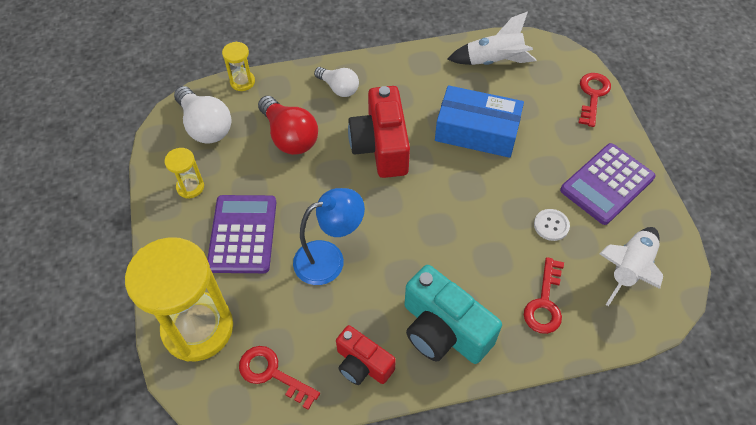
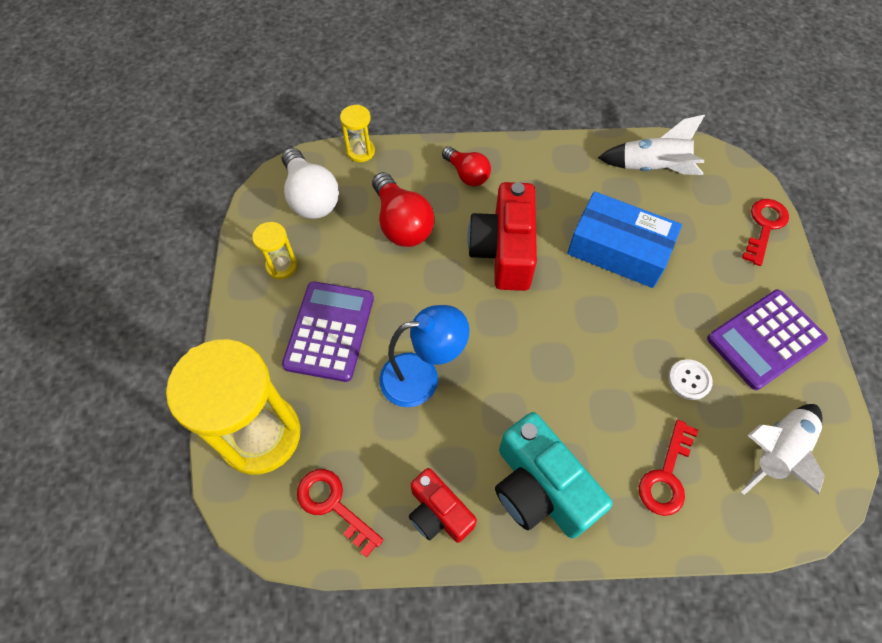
camera: 10 degrees right, 5 degrees up
(339, 88) = (467, 174): white light bulb -> red light bulb

